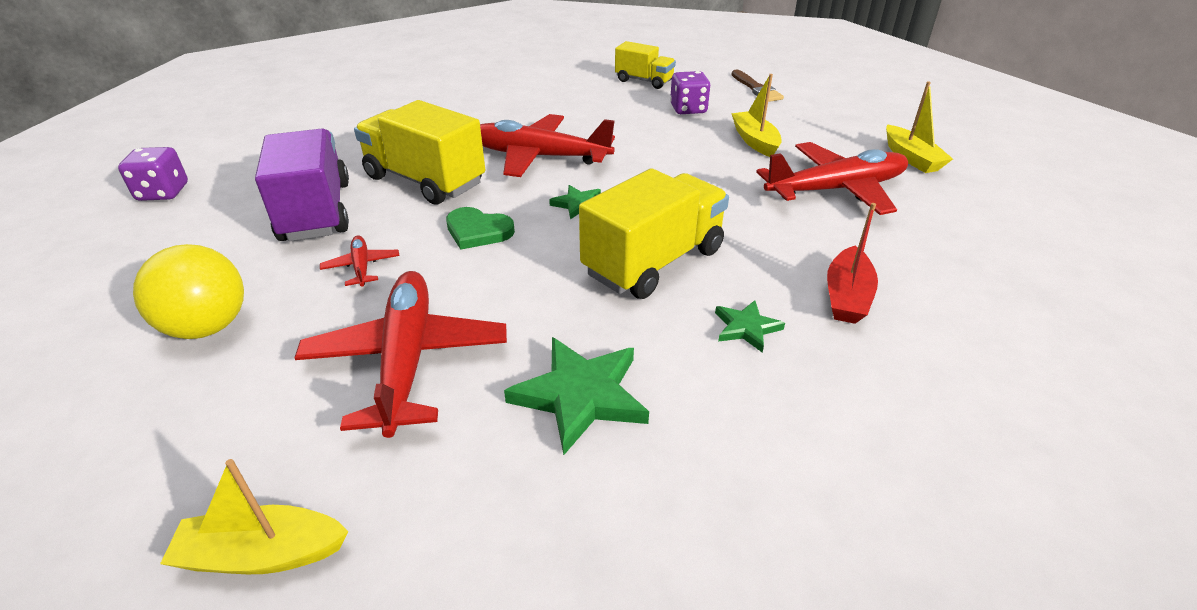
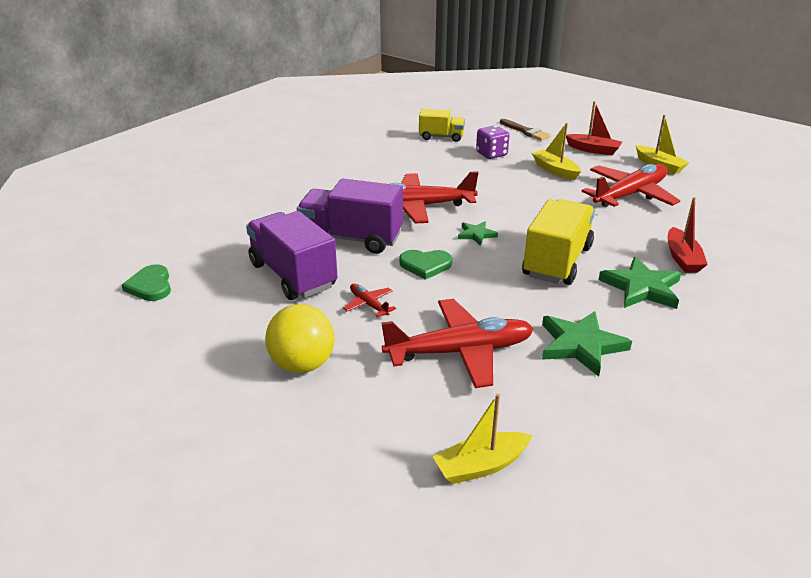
camera: 20 degrees left, 5 degrees down
(163, 192) = (150, 286): purple dice -> green heart
(407, 360) = (459, 352): red plane -> red plane turned 105 degrees clockwise
(425, 181) = (351, 238): yellow truck -> purple truck
(746, 328) = (641, 288): green star -> green star, size x1.82
(829, 123) = (593, 150): none -> red boat

